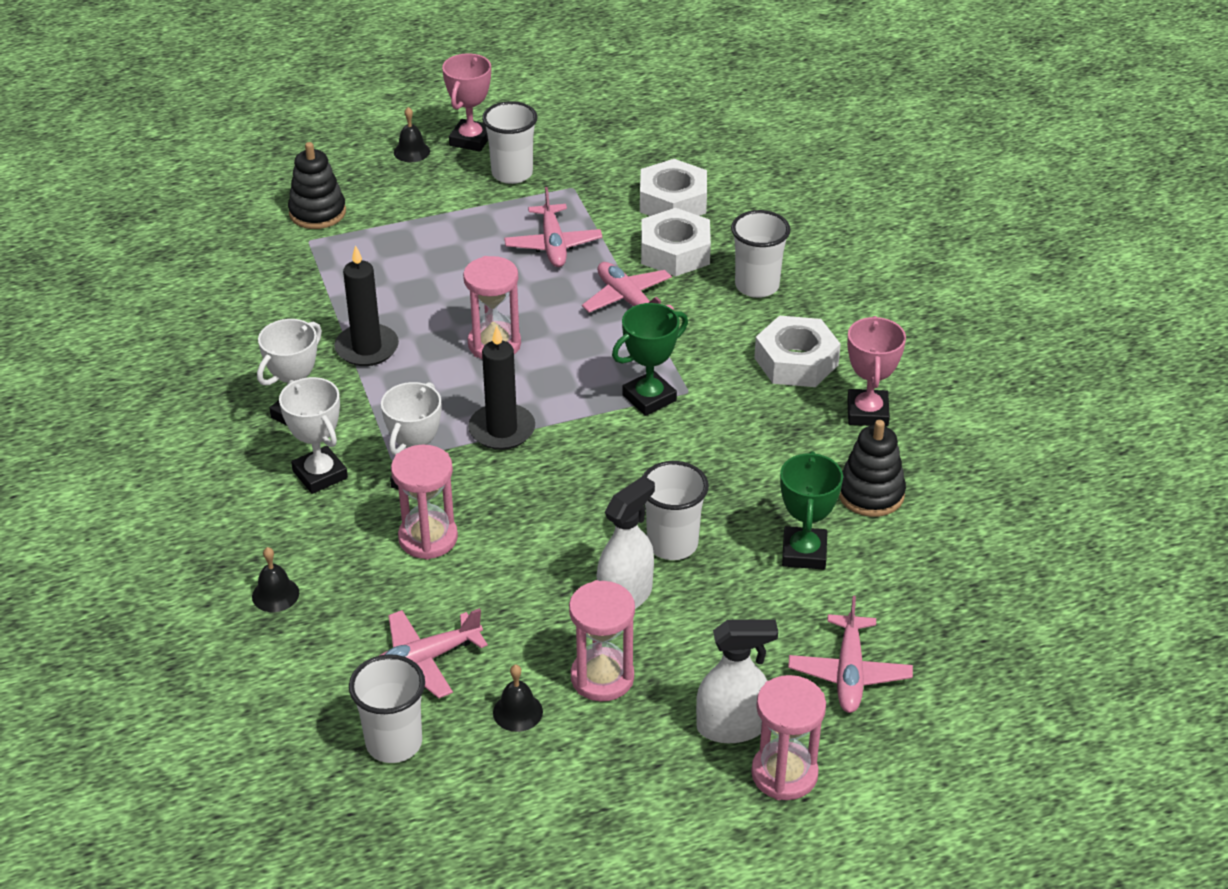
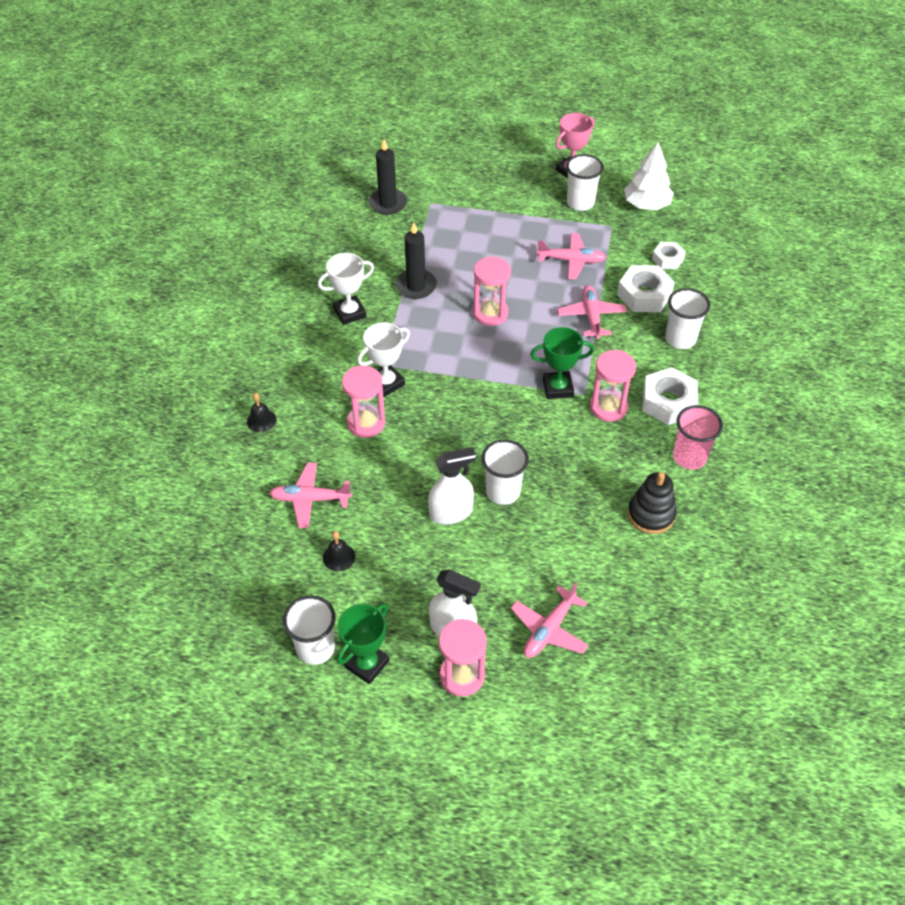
camera: 30 degrees right, 10 degrees up
(317, 212) = (448, 187): black stacking toy -> none
(320, 474) = (335, 356): white trophy -> none
(394, 743) = (260, 542): white cup -> white cup (315, 648)
(411, 151) = (530, 166): black bell -> none
(502, 430) = (455, 371): black candle -> black candle (388, 203)
(553, 245) = (571, 261): pink plane -> pink plane turned 105 degrees counterclockwise
(599, 148) = (646, 205): none -> white tree
(602, 677) = (401, 559): pink hourglass -> pink hourglass (608, 407)
(673, 201) = (667, 259): white nut -> white nut, size x0.60
(804, 553) = (579, 535): green trophy -> green trophy (367, 664)
(867, 412) = (689, 457): pink trophy -> pink cup

